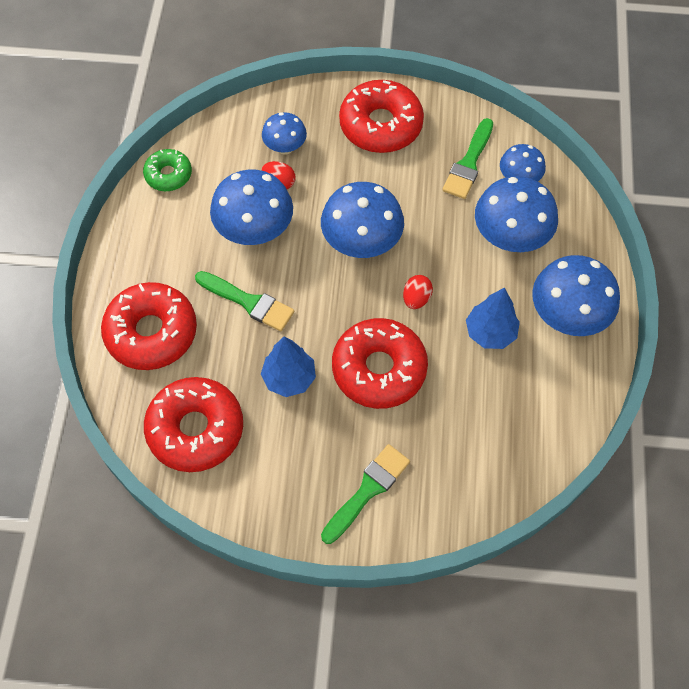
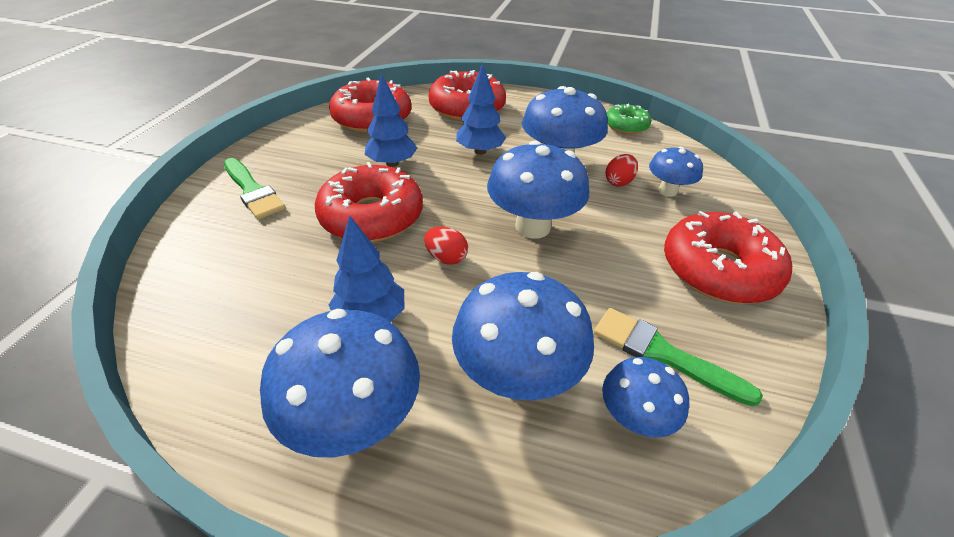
camera: 100 degrees right, 20 degrees down
(248, 302) = (480, 151): green brush -> blue tree

